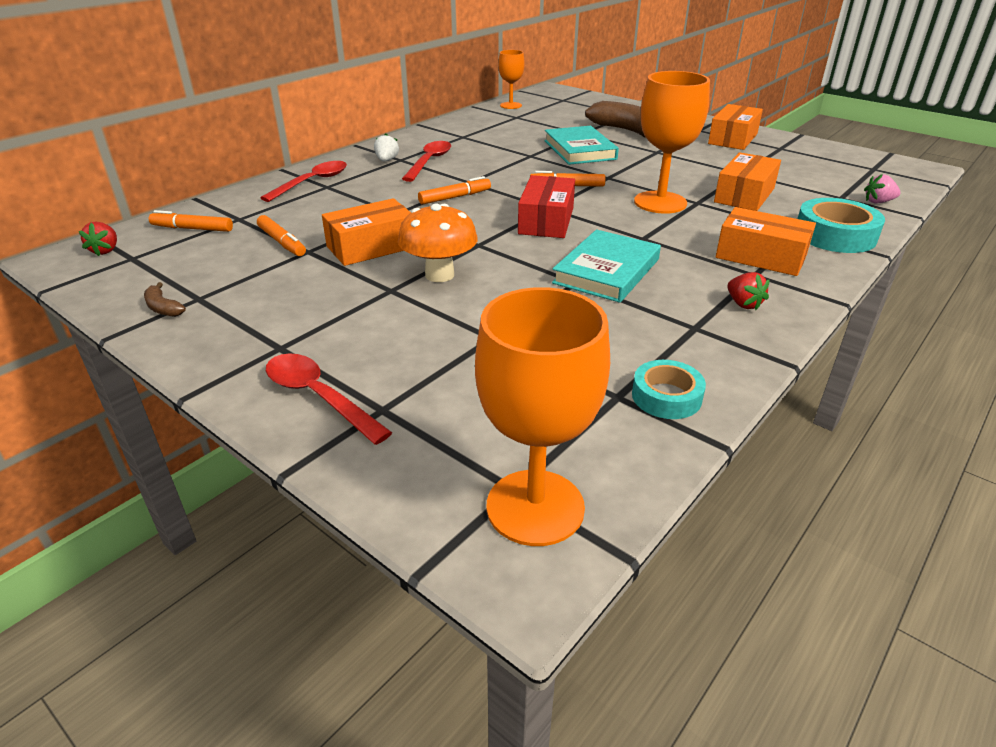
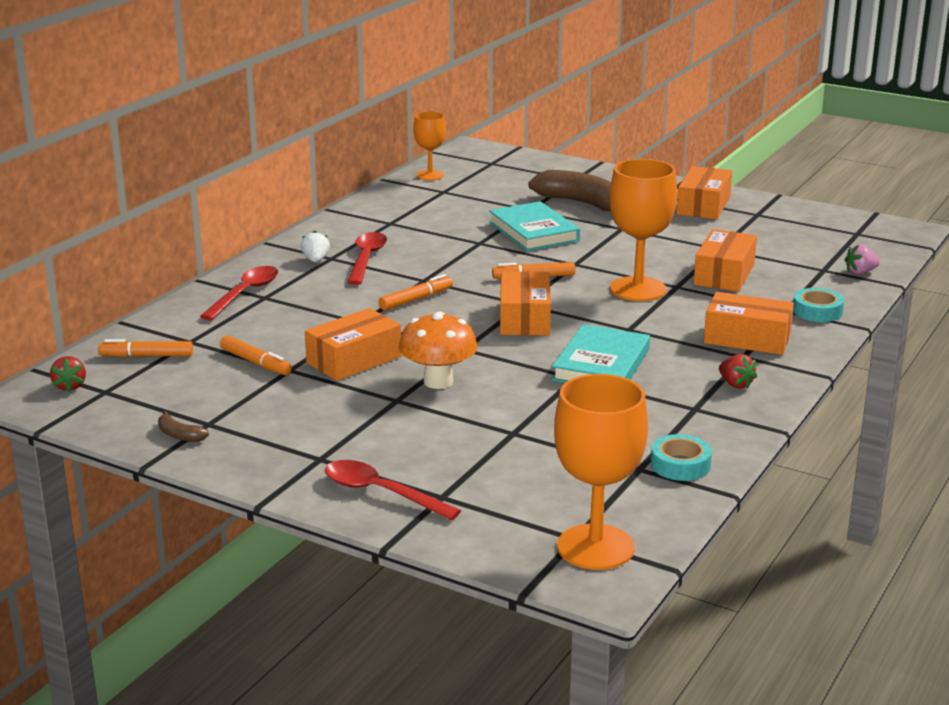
camera: 10 degrees left, 10 degrees down
(546, 221) = (524, 318): red box -> orange box
(835, 235) = (817, 311): turquoise tape -> turquoise tape, size x0.63

